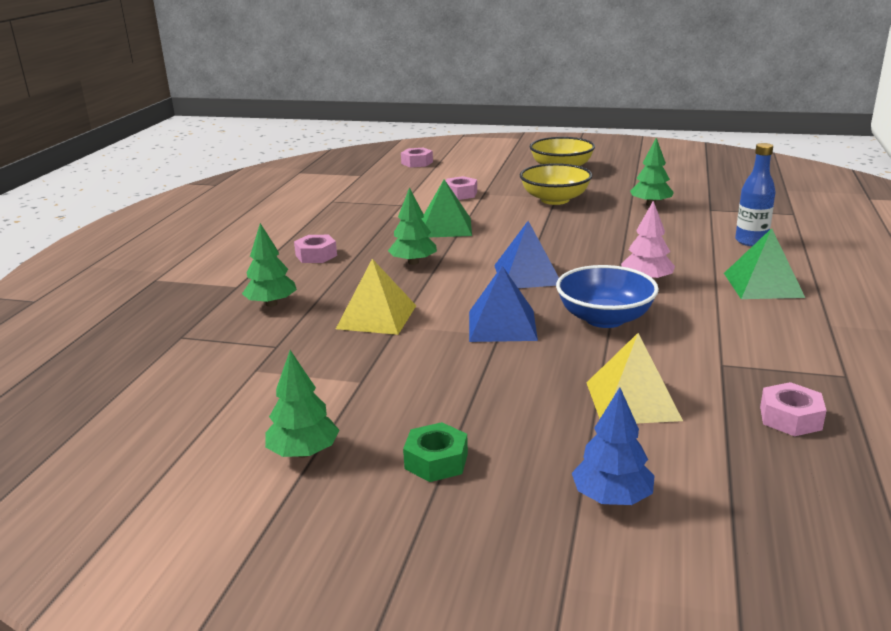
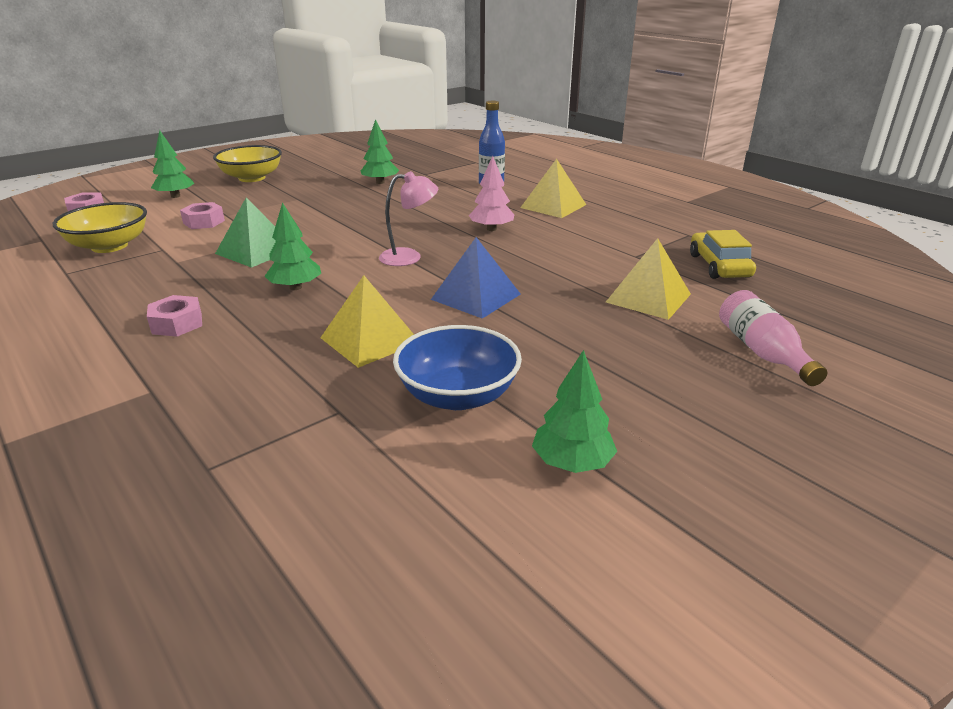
camera: 55 degrees left, 5 degrees up
(271, 304) = (238, 384): green tree -> green tree (175, 196)
(436, 461) = (653, 400): green nut -> none
(527, 275) = (409, 257): blue pyramid -> pink lamp
(555, 200) = (301, 200): yellow bowl -> yellow bowl (109, 246)
(604, 318) = (524, 261): blue bowl -> blue bowl (458, 395)
(612, 498) = (762, 352): blue tree -> pink bottle
(763, 285) = (553, 206): green pyramid -> yellow pyramid
(790, 418) = (719, 266): pink nut -> yellow car

